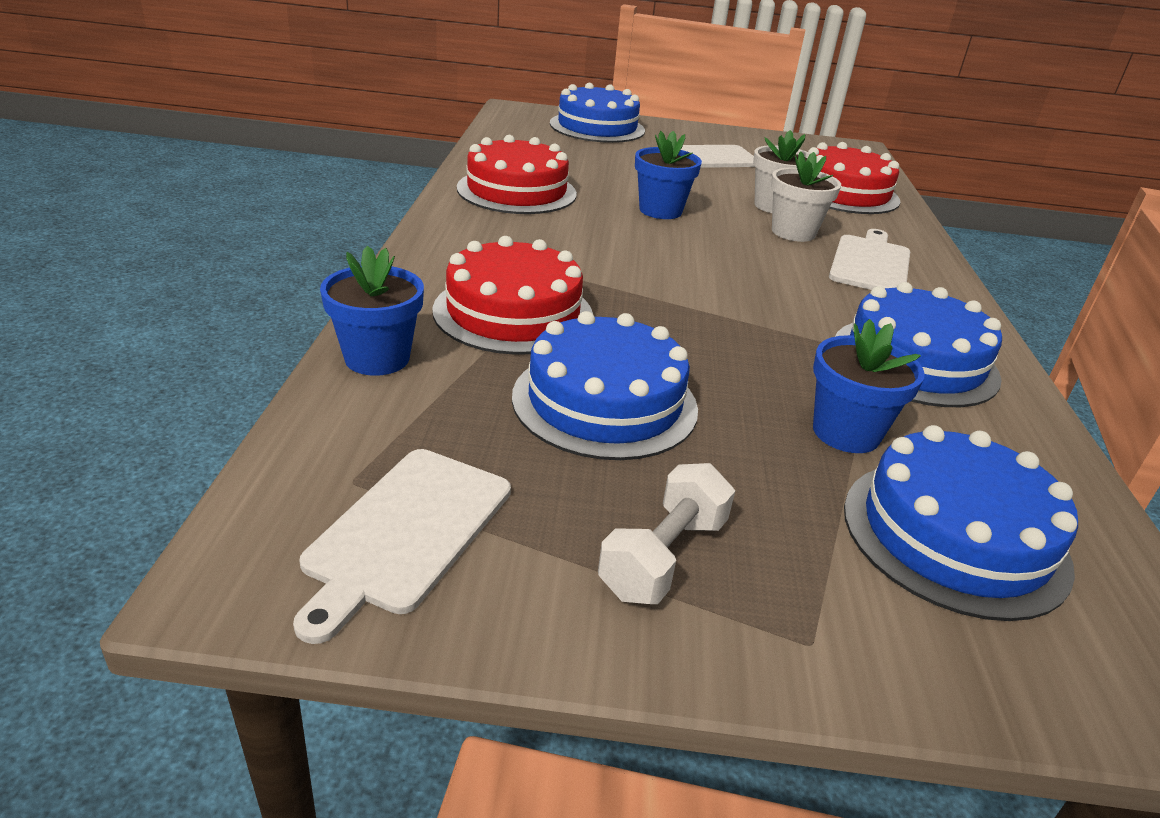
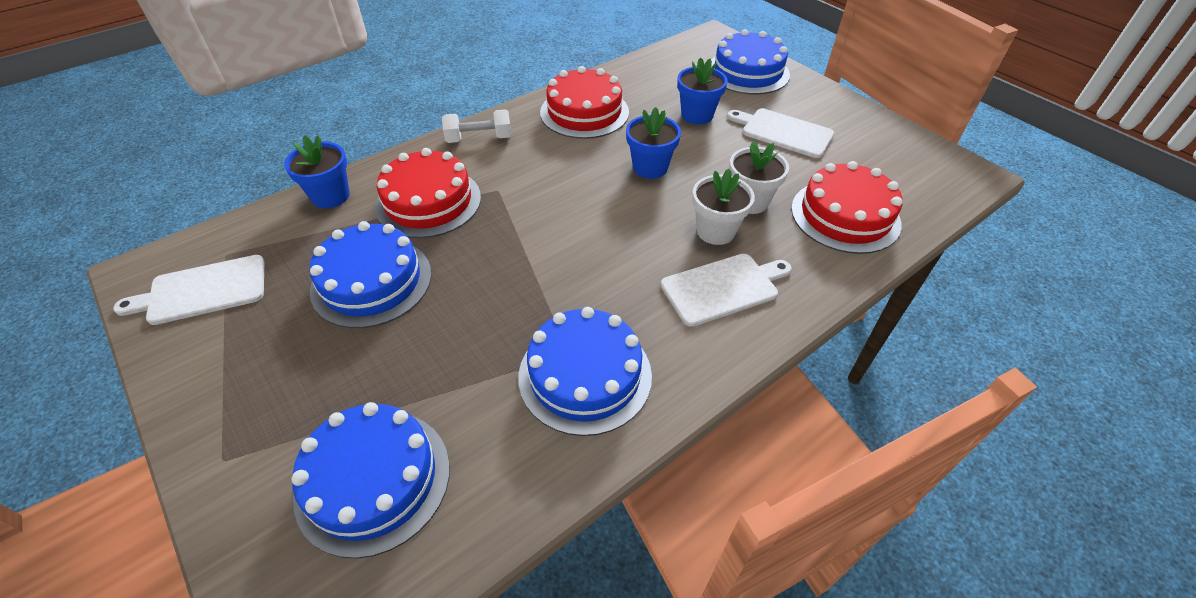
camera: 50 degrees right, 15 degrees up
(663, 557) = (250, 375): white dumbbell -> white dumbbell (479, 138)
(846, 433) = (444, 385): blue flower pot -> blue flower pot (697, 115)

